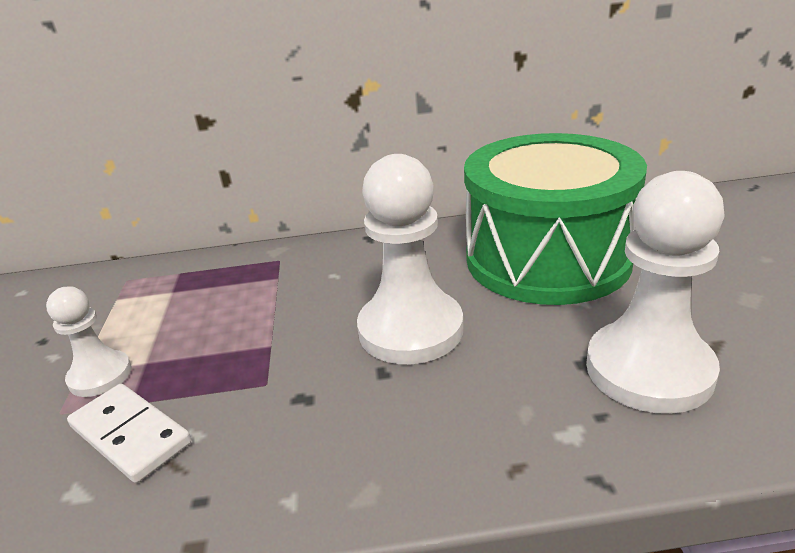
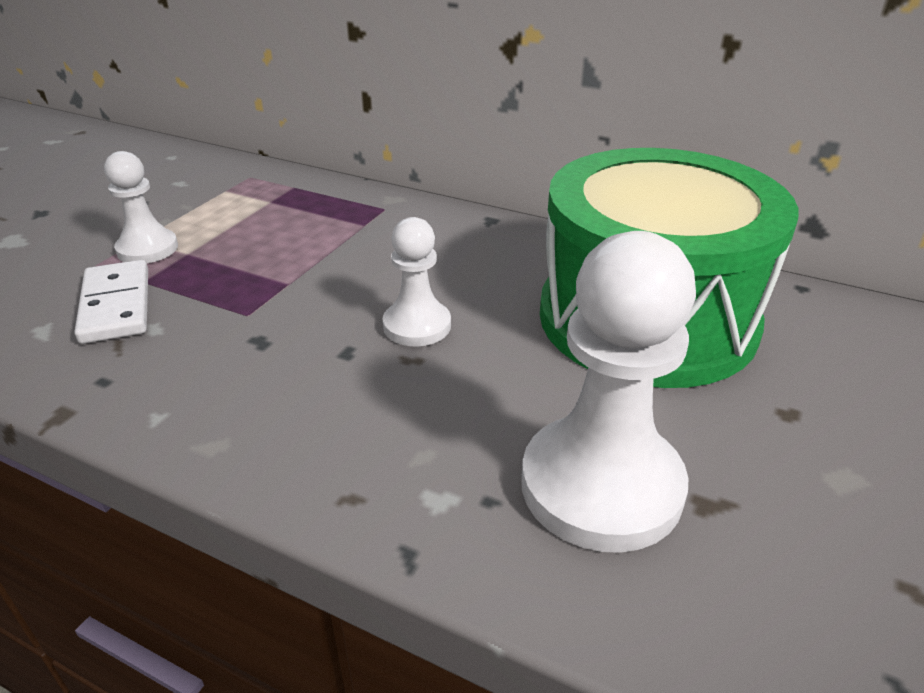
camera: 30 degrees right, 5 degrees up
(410, 329) = (417, 326): white pawn -> white pawn, size x0.55

